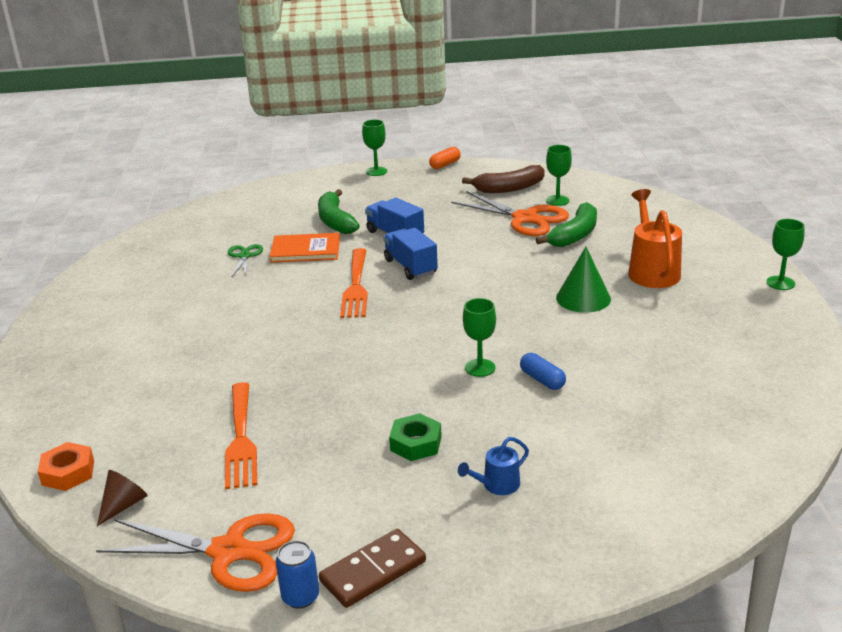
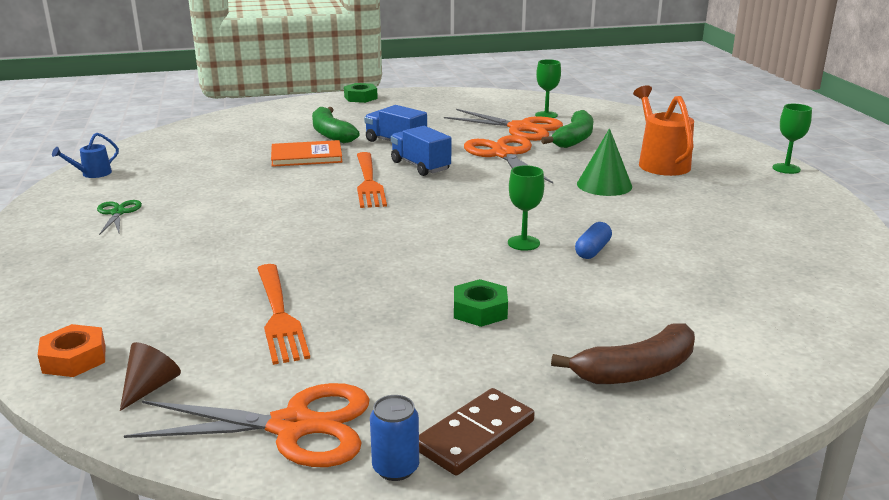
camera: 10 degrees left, 5 degrees down
(244, 256) = (242, 162): green scissors -> green scissors (118, 213)
(376, 171) = (360, 97): green goblet -> green nut
(445, 164) = (427, 92): orange capsule -> none
(496, 485) = (584, 343): blue watering can -> blue watering can (92, 174)
(497, 254) = (504, 154): none -> orange scissors
(509, 188) = (495, 107): brown banana -> brown banana (635, 371)
(542, 380) = (592, 250): blue capsule -> blue capsule turned 75 degrees clockwise

